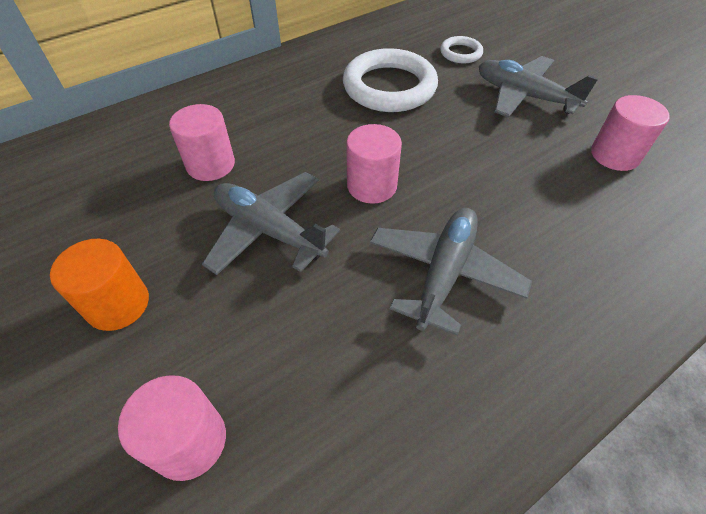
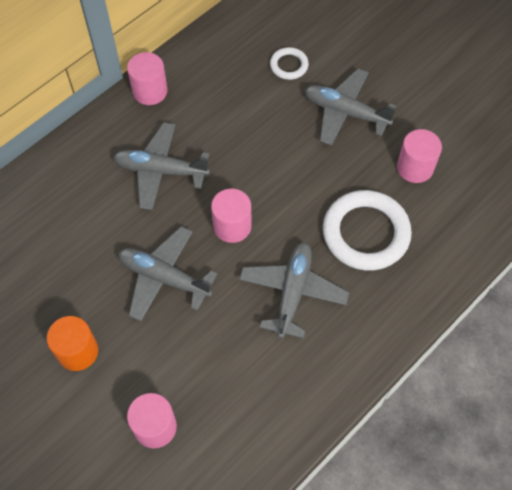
camera: 10 degrees left, 10 degrees up
(210, 165) = (102, 225): pink cylinder -> pink cylinder (150, 91)
(297, 122) = (161, 171): none -> grey plane
(389, 87) = (231, 118): white ring -> white ring (365, 233)

